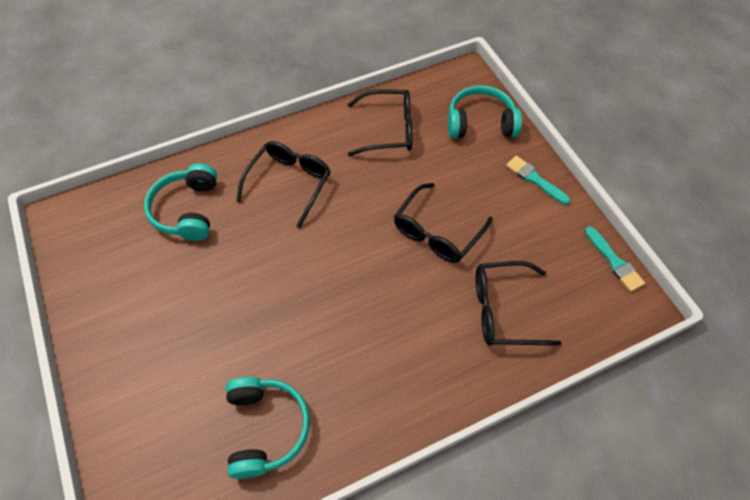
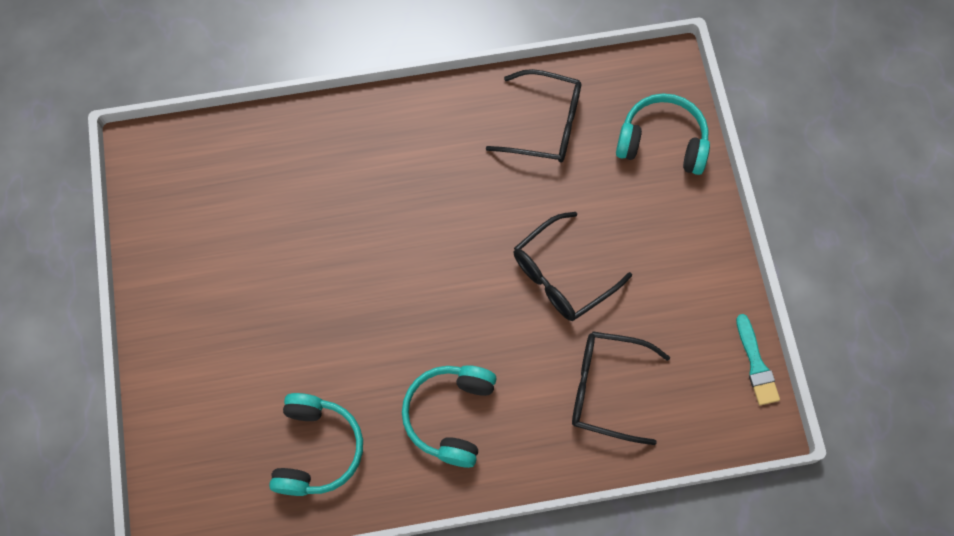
camera: 15 degrees right, 10 degrees up
(187, 210) = (284, 176): turquoise headphones -> turquoise headphones (450, 416)
(289, 183) = (407, 169): black glasses -> none
(534, 179) = (702, 236): turquoise brush -> none

